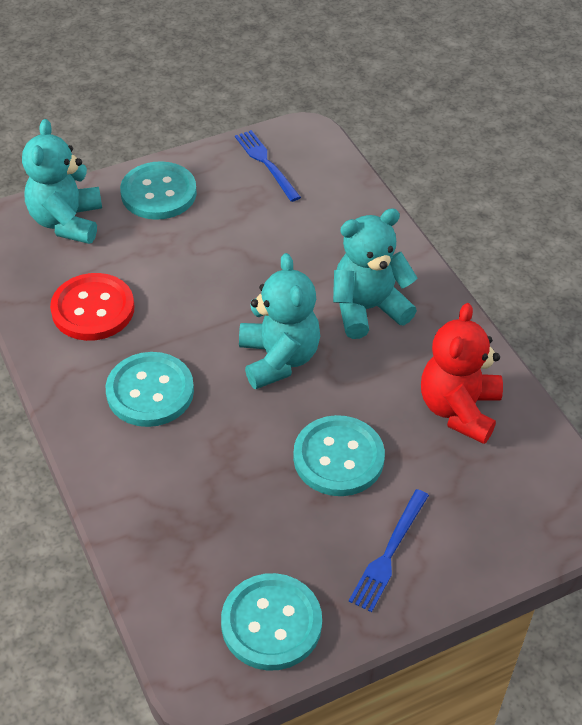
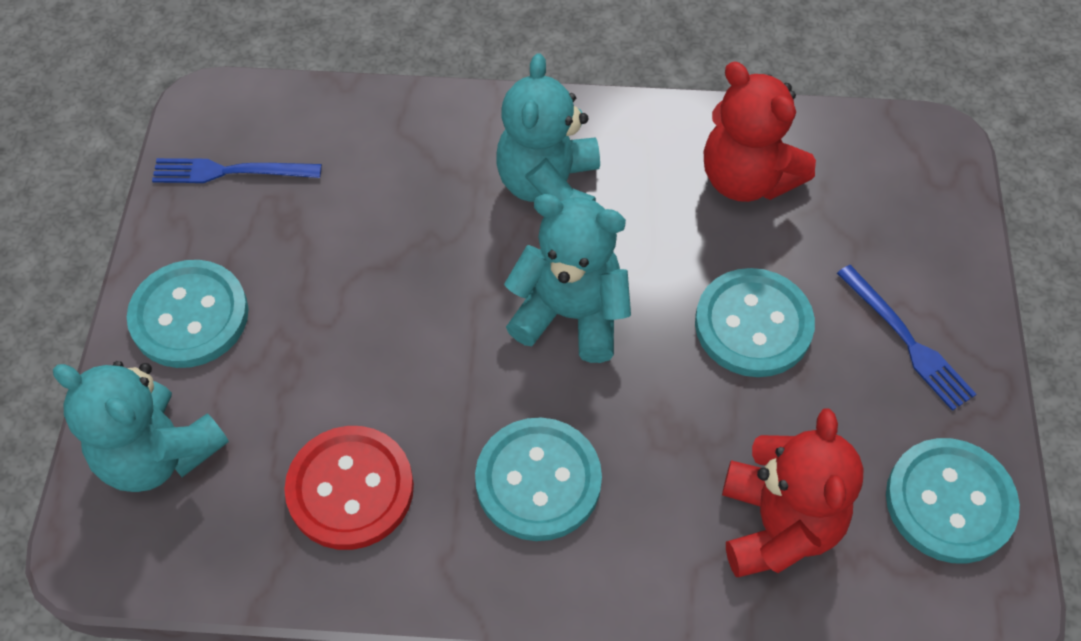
camera: 60 degrees left, 10 degrees up
(193, 527) = (777, 525): none -> red teddy bear

